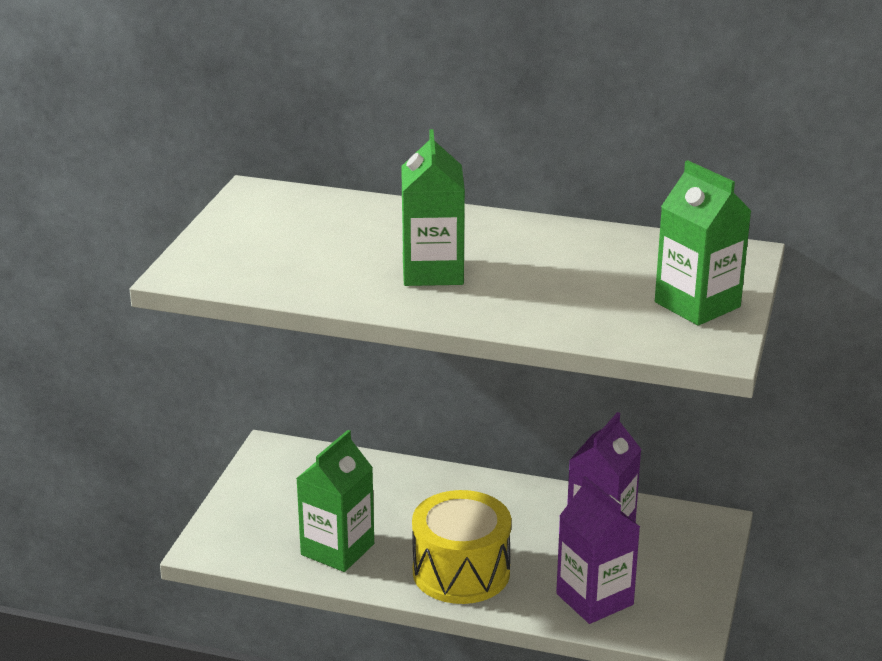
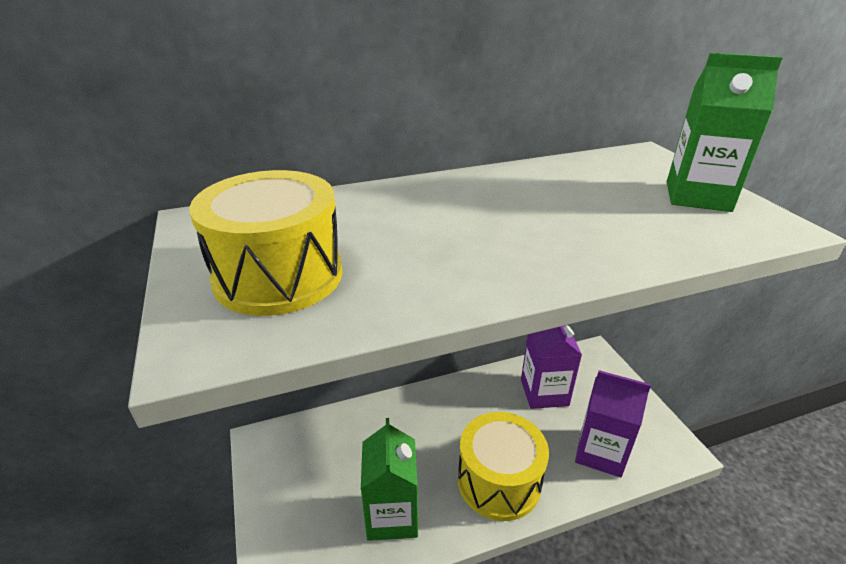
camera: 35 degrees left, 5 degrees up
(268, 249) = (278, 276): none -> yellow drum
(432, 271) = (472, 240): green carton -> none

